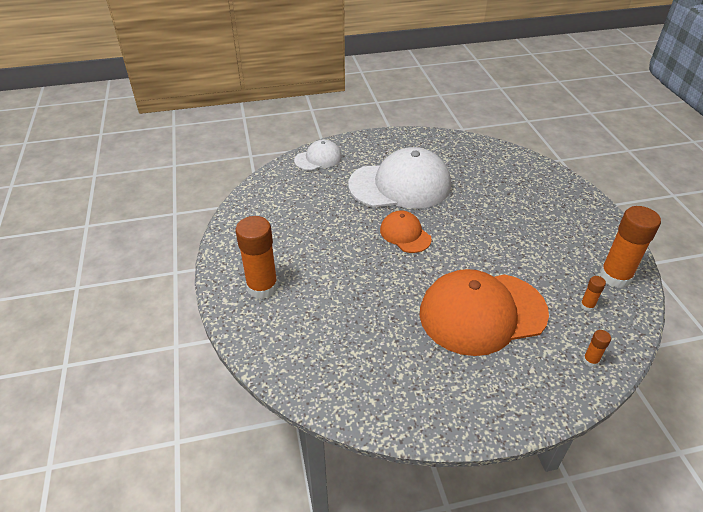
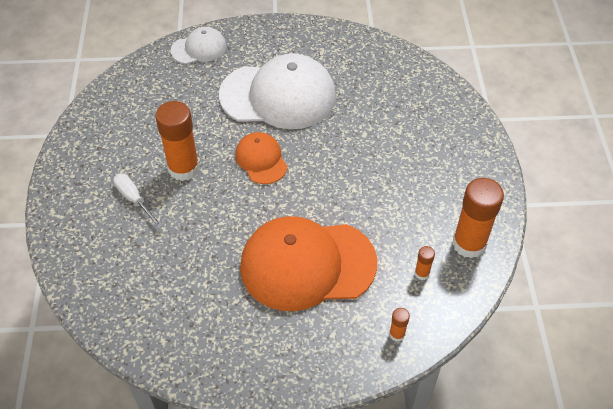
camera: 10 degrees right, 10 degrees up
(262, 287) = (93, 202): orange glue stick -> orange glue stick (183, 168)
(301, 280) = (134, 199): none -> white screwdriver

